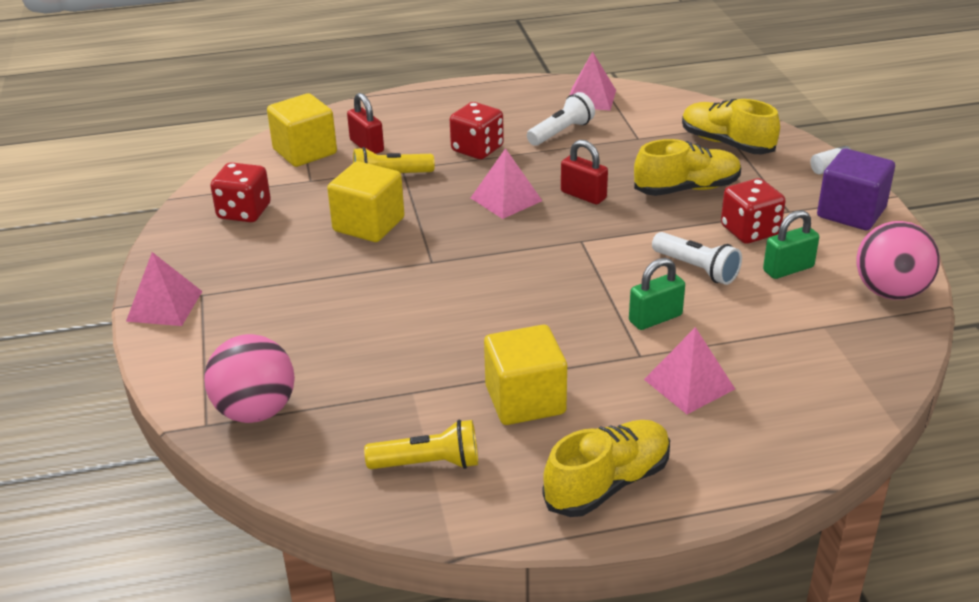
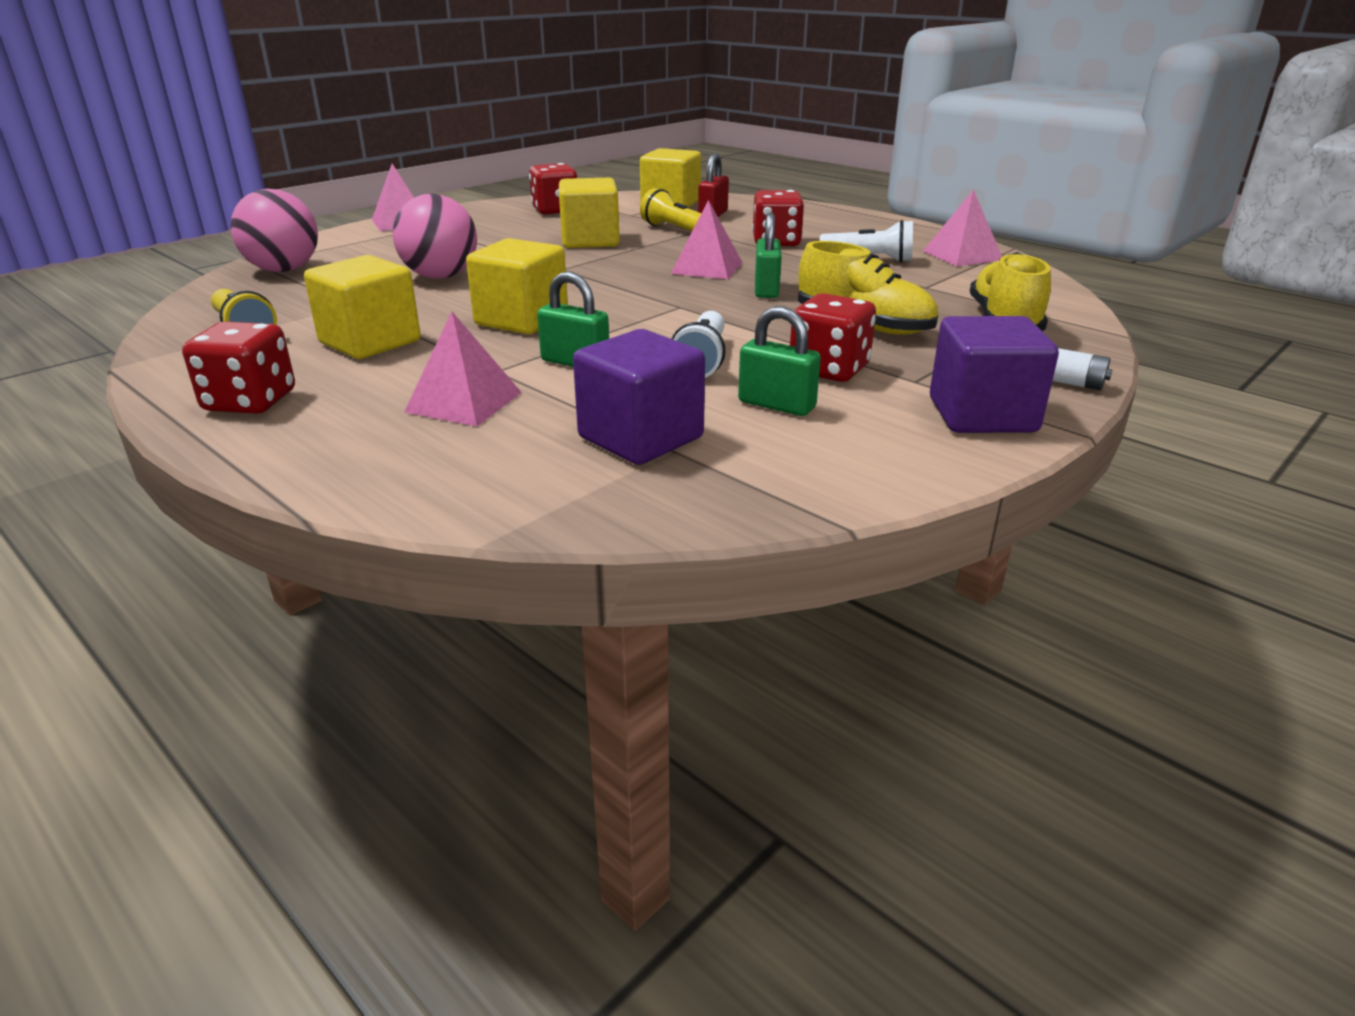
camera: 55 degrees right, 5 degrees down
(544, 316) = (522, 320): none -> yellow cube
(583, 195) = (766, 290): red padlock -> green padlock
(607, 484) = (250, 402): yellow shoe -> red dice
(799, 332) = (641, 438): none -> purple cube
(890, 292) = (820, 477): pink ball -> pink ball (441, 276)

